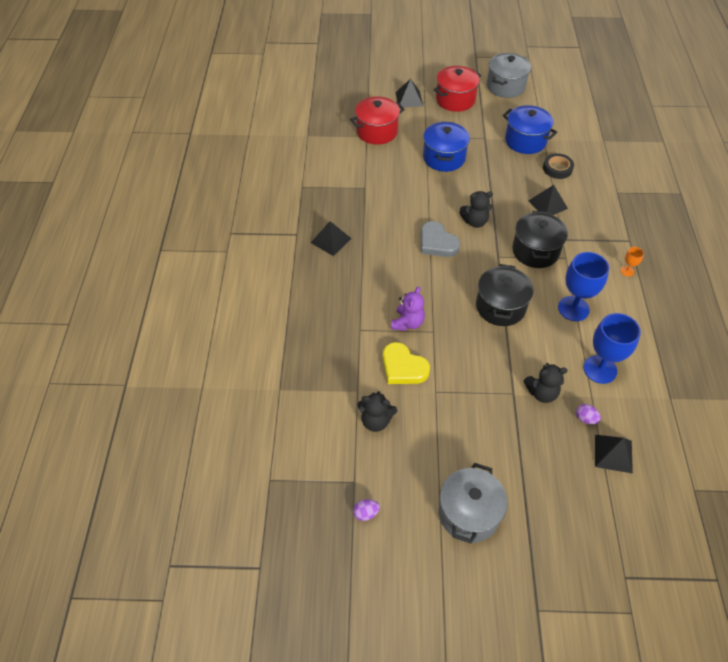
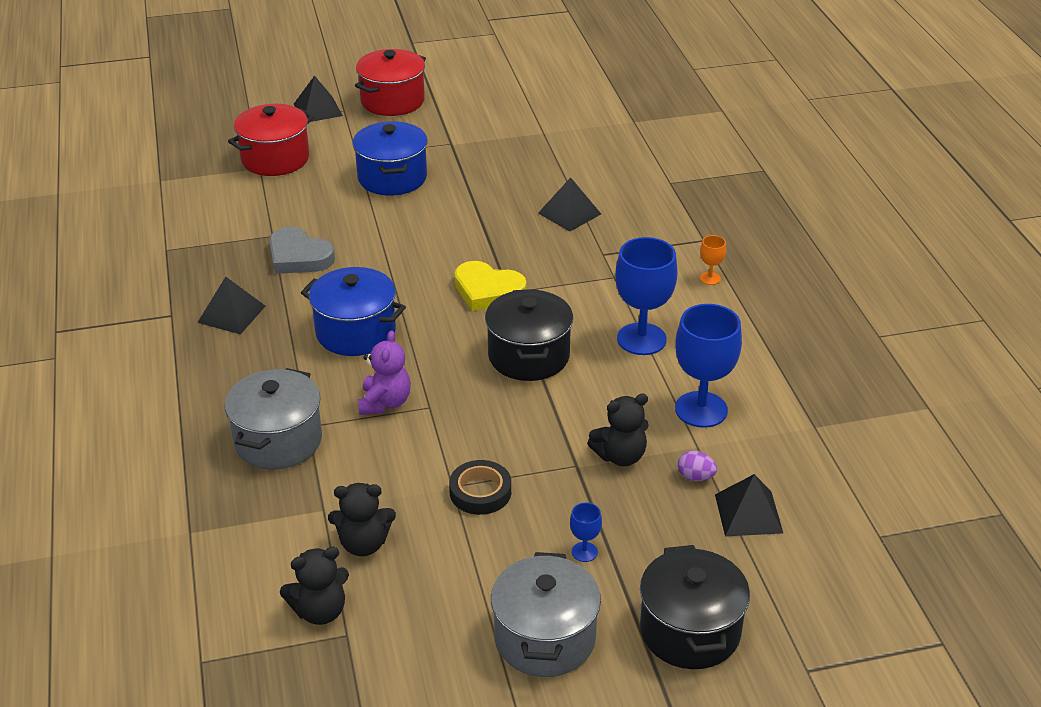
camera: 15 degrees left, 15 degrees down
(366, 513) = (376, 674): purple egg -> none
(403, 367) = (392, 463): yellow heart -> yellow heart (488, 291)
(437, 243) = (408, 289): grey heart -> grey heart (298, 257)
(475, 222) = (461, 253): black teddy bear -> black teddy bear (320, 611)
(505, 86) = (467, 74): grey pot -> grey pot (278, 441)
(505, 457) = (584, 552): none -> blue goblet
(525, 141) = (515, 138): blue pot -> blue pot (356, 332)
(535, 251) = (565, 275): black pot -> black pot (690, 631)
(557, 168) = (573, 166): black tape -> black tape (480, 492)

